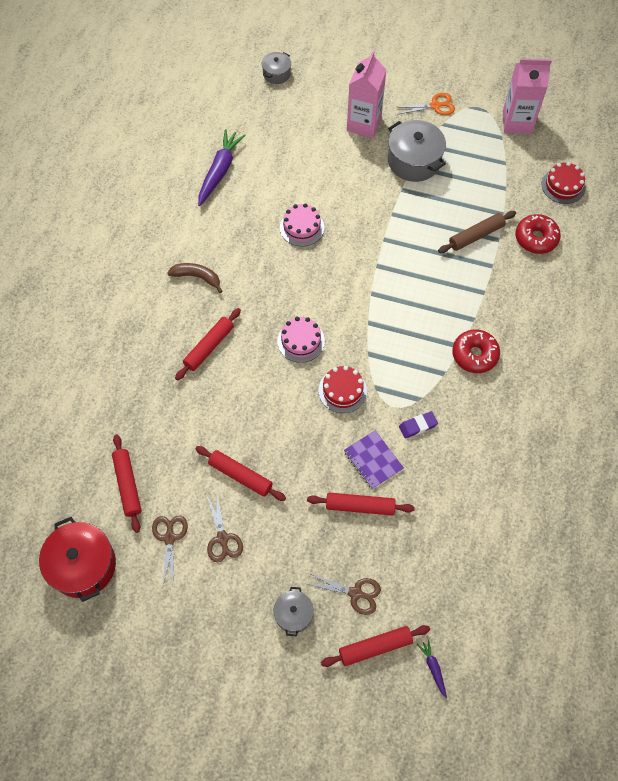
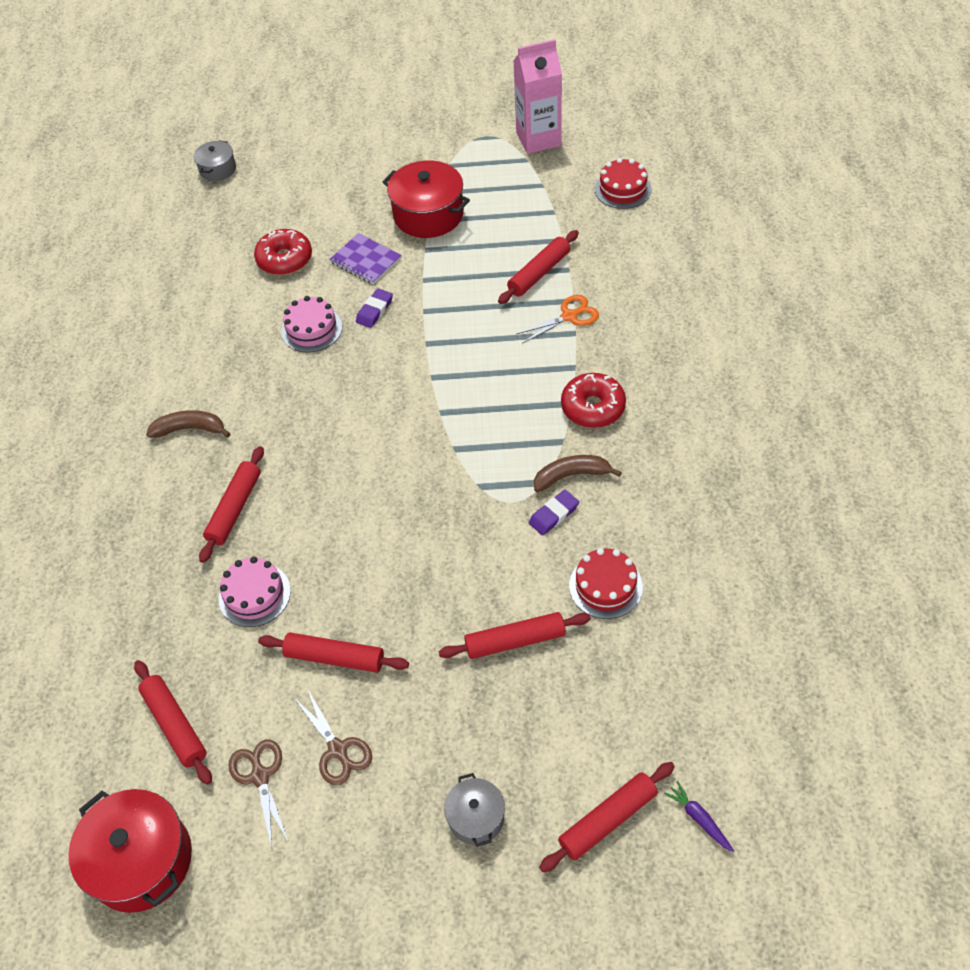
camera: 15 degrees left, 10 degrees down
(220, 171) = (180, 297): purple carrot -> none
(301, 341) = (358, 462): pink cake -> pink cake (254, 594)
(342, 390) = (437, 504): red cake -> red cake (605, 586)
(350, 227) = (374, 310): none -> purple eraser
(355, 593) = (552, 757): brown scissors -> none
(364, 124) = (349, 193): pink carton -> none
(373, 460) = (511, 576): purple notebook -> purple notebook (366, 260)
(414, 161) = (428, 214): grey pot -> red pot
(435, 106) = (431, 149): orange scissors -> orange scissors (569, 316)
(440, 401) = (571, 476): none -> brown banana
(476, 236) = (539, 273): brown rolling pin -> red rolling pin
(536, 238) = (614, 254): red donut -> red donut (285, 259)

